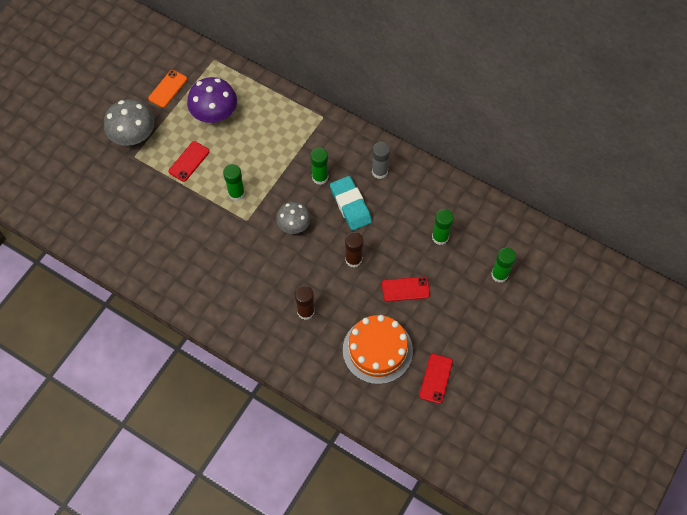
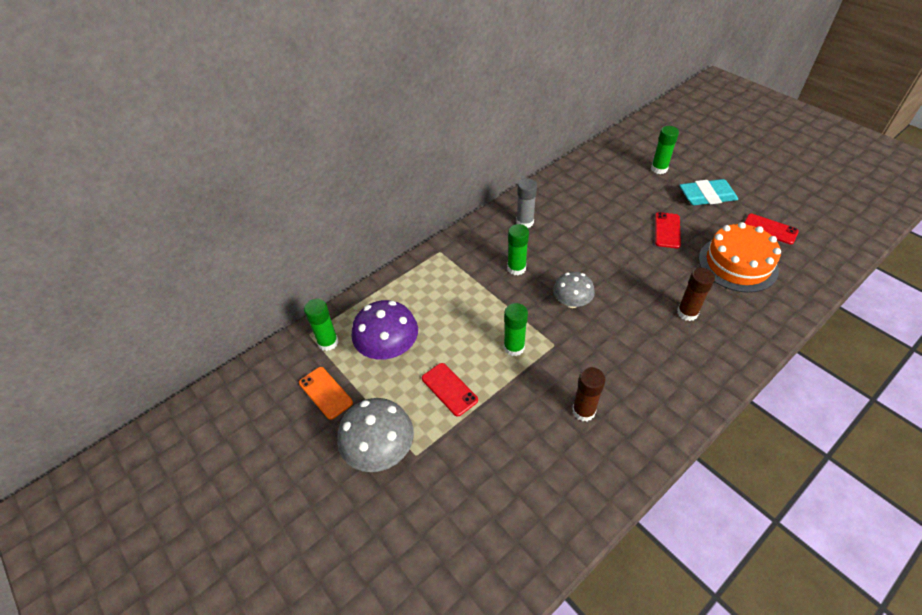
camera: 70 degrees left, 15 degrees down
(350, 205) = (559, 251): turquoise eraser -> turquoise eraser (707, 196)
(353, 259) = (626, 261): brown glue stick -> brown glue stick (583, 411)
(440, 237) = (612, 196): green glue stick -> green glue stick (328, 342)

